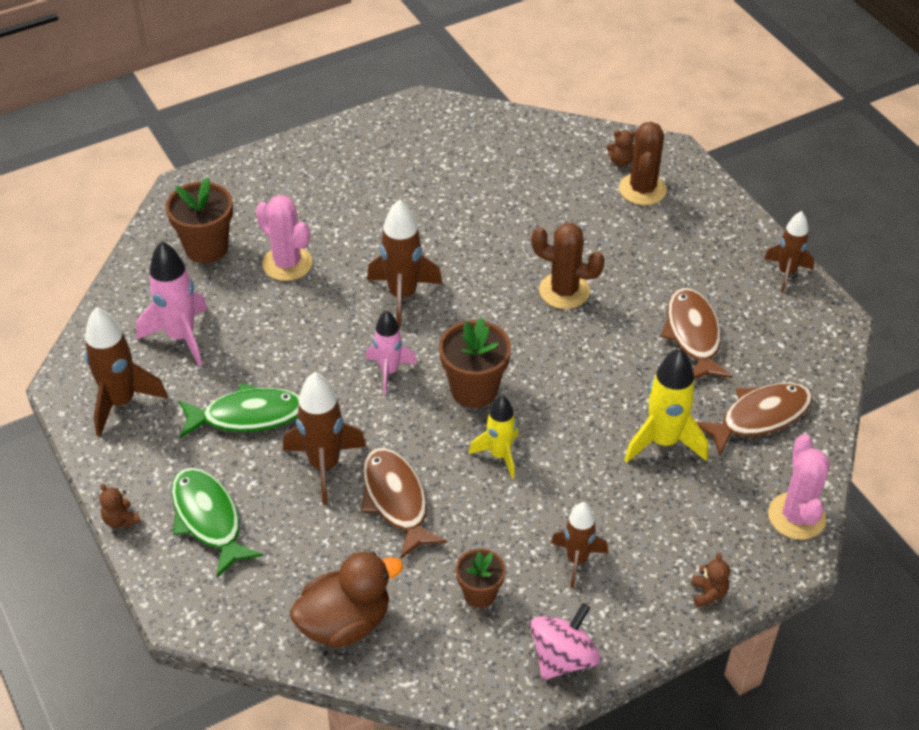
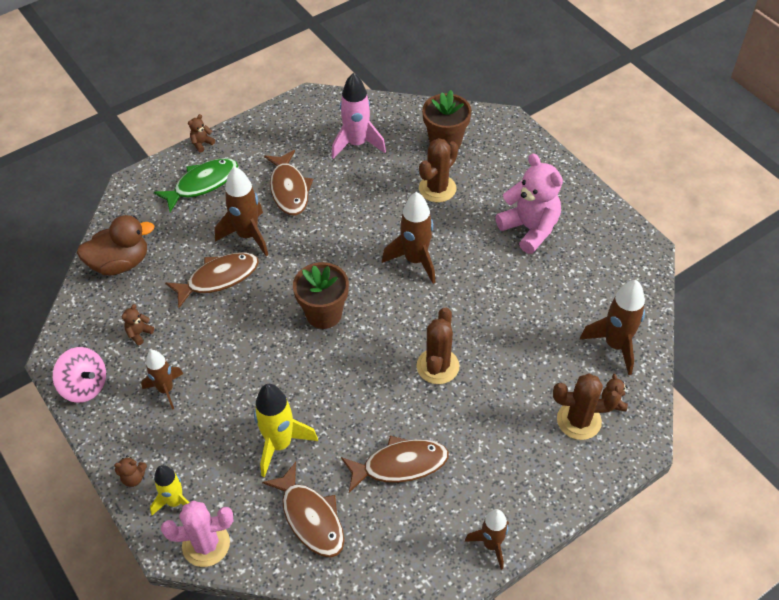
camera: 85 degrees right, 5 degrees up
(121, 402) = (296, 126): brown rocket -> brown rocket (615, 345)
(248, 416) = (289, 189): green fish -> brown fish
(287, 263) = (437, 188): pink cactus -> brown cactus
(345, 623) = (120, 263): brown duck -> brown duck turned 75 degrees counterclockwise
(373, 190) = (530, 229): none -> pink teddy bear
(389, 371) = (337, 261): pink rocket -> none
(479, 594) = (139, 333): brown flower pot -> brown teddy bear
(499, 455) = (261, 335): yellow rocket -> yellow rocket (175, 502)

